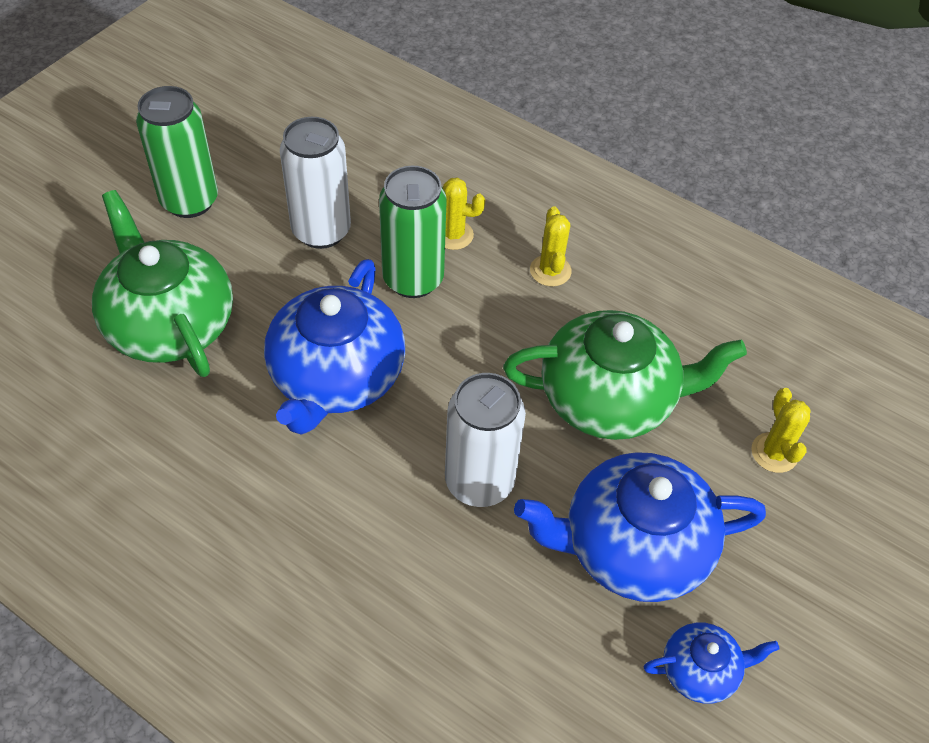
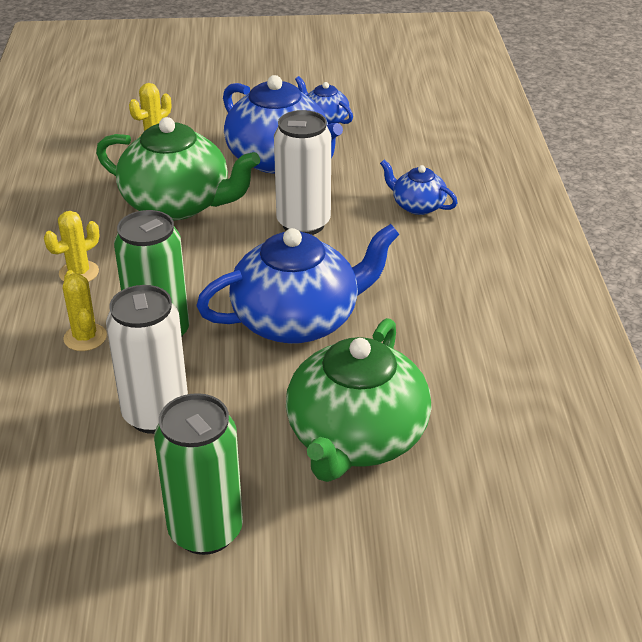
camera: 125 degrees left, 15 degrees down
(415, 619) = (417, 206): none -> blue teapot
(609, 398) = (178, 204): green teapot -> green teapot turned 150 degrees clockwise

